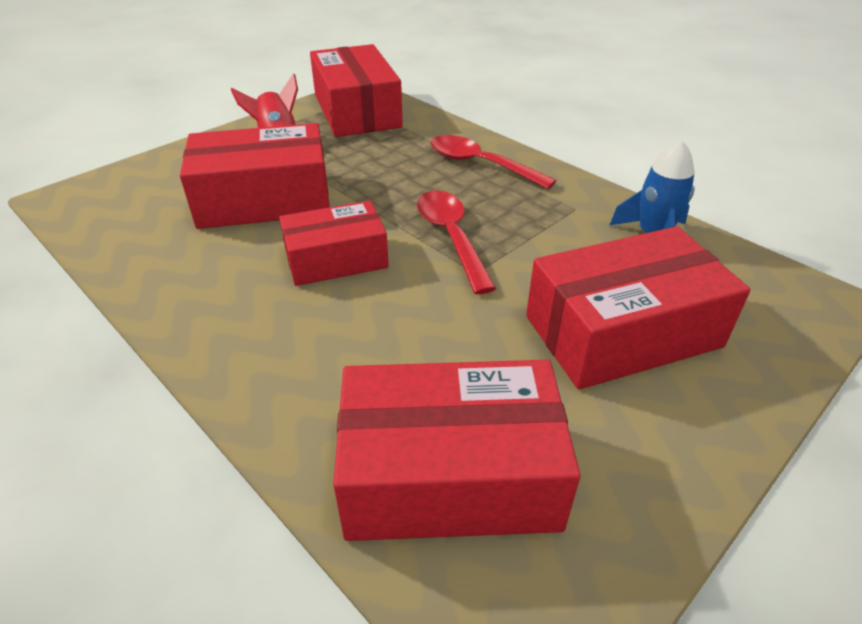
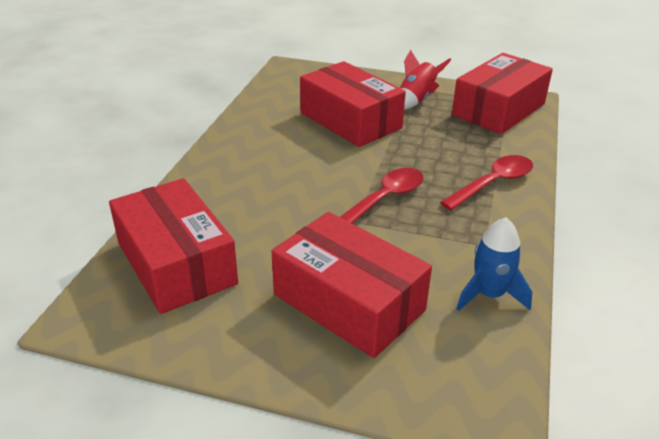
camera: 60 degrees right, 5 degrees down
(336, 259) = (318, 166): red box -> none
(480, 164) = (493, 183): red spoon -> red spoon turned 45 degrees clockwise

